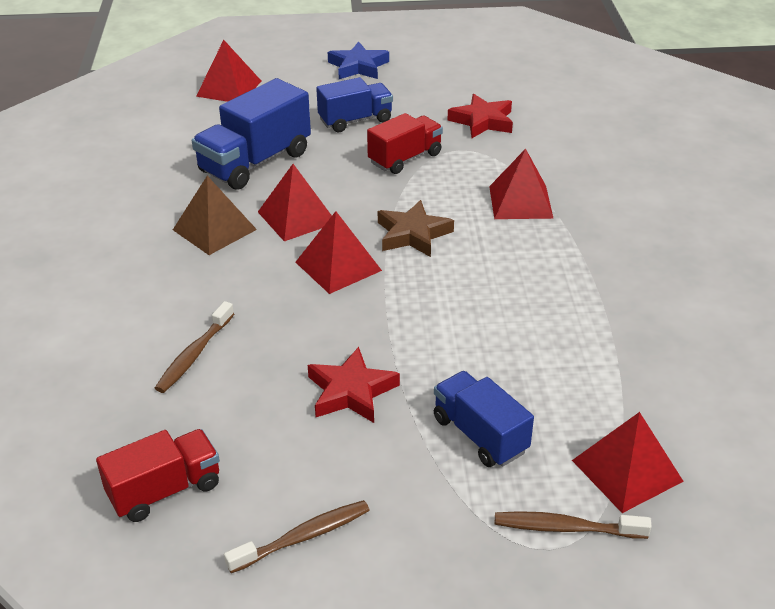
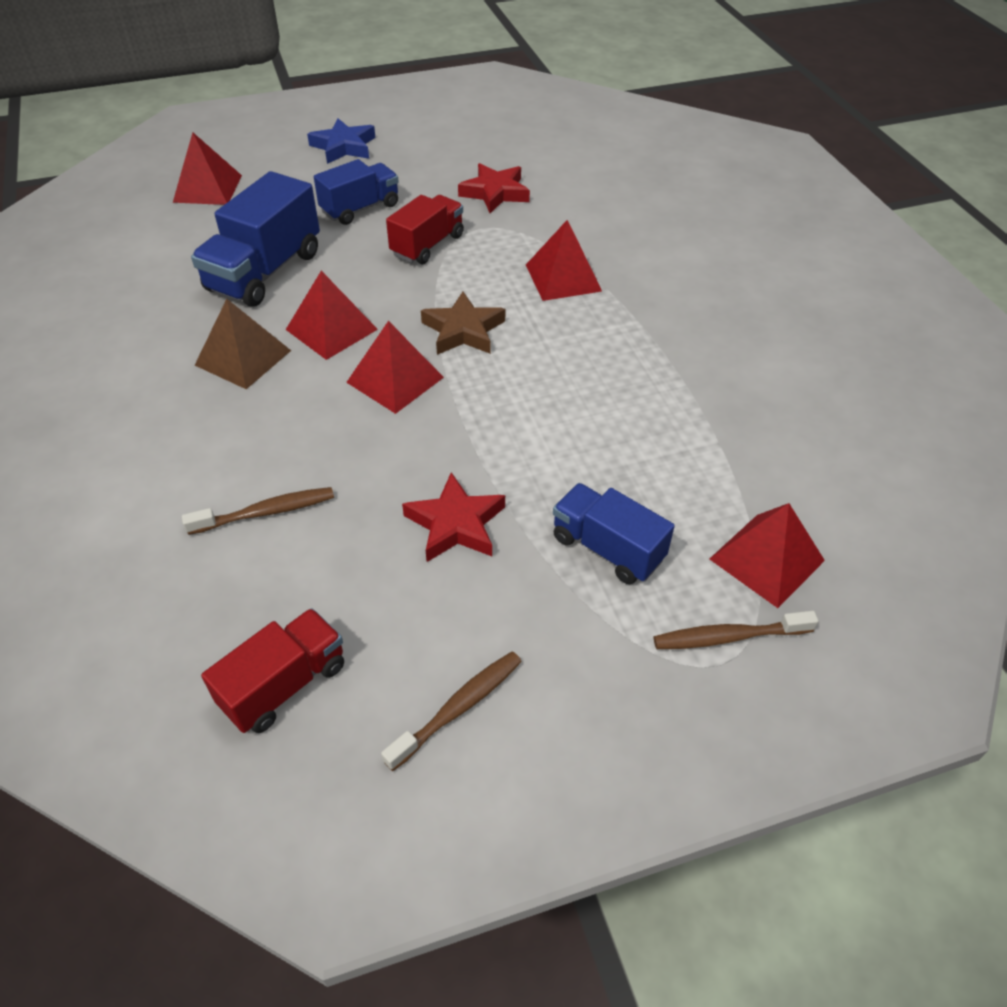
camera: 15 degrees left, 10 degrees up
(194, 355) = (266, 512): brown toothbrush -> brown toothbrush turned 120 degrees counterclockwise

